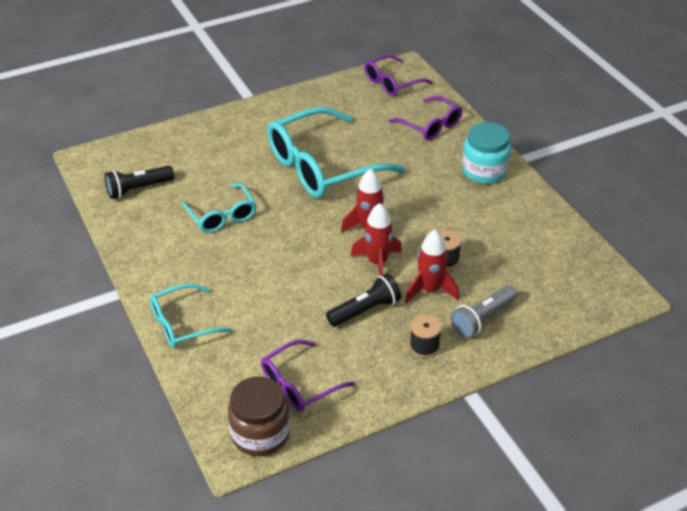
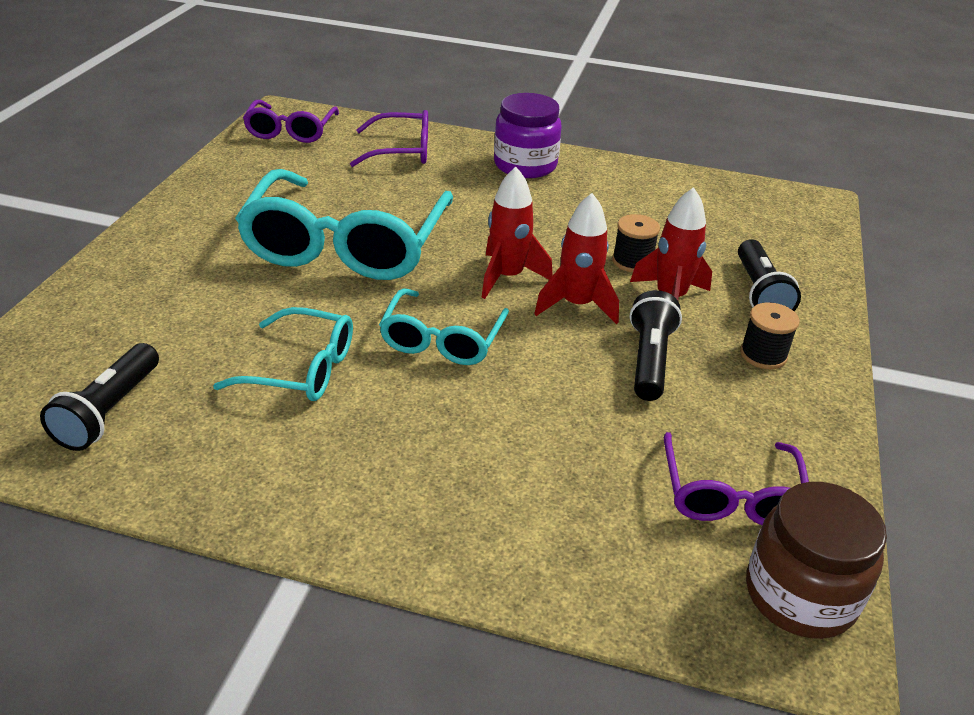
camera: 50 degrees left, 5 degrees down
(182, 324) = (472, 542): turquoise glasses -> turquoise glasses (442, 340)
(483, 319) = (759, 293): grey flashlight -> black flashlight
(484, 171) = (525, 165): turquoise jar -> purple jar

